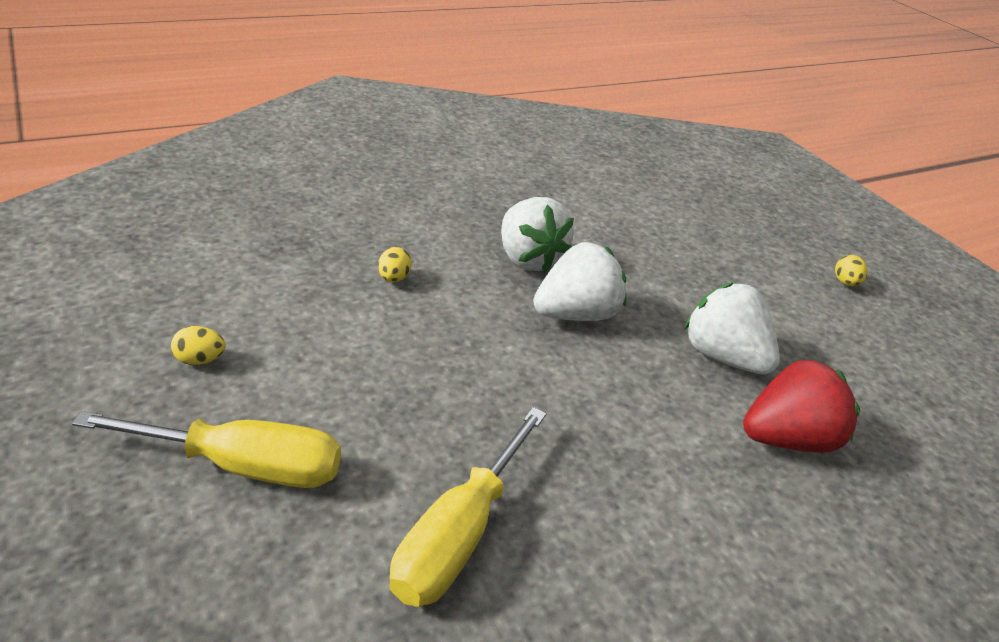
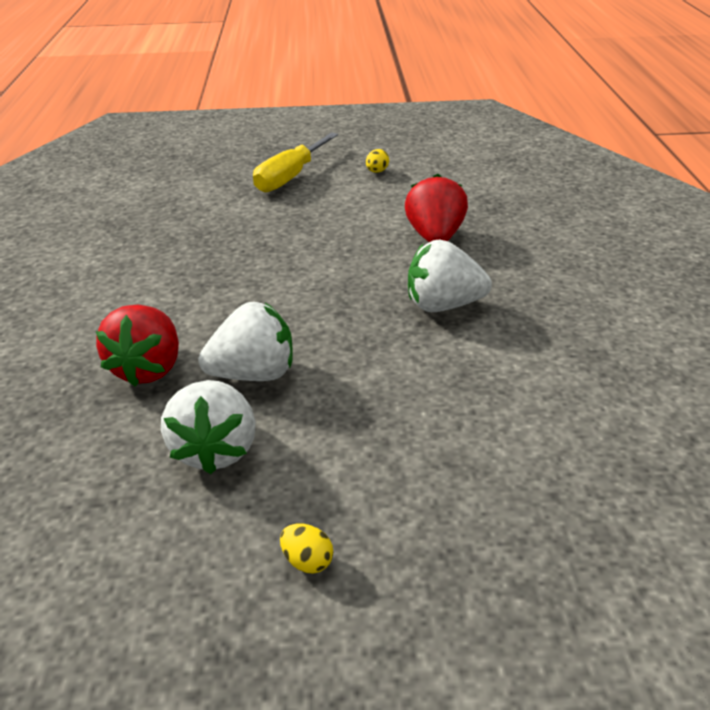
camera: 120 degrees right, 0 degrees up
(394, 278) = (435, 237): yellow egg -> red strawberry
(459, 534) = (201, 221): yellow screwdriver -> none
(576, 314) = (353, 309): white strawberry -> white strawberry (215, 449)

